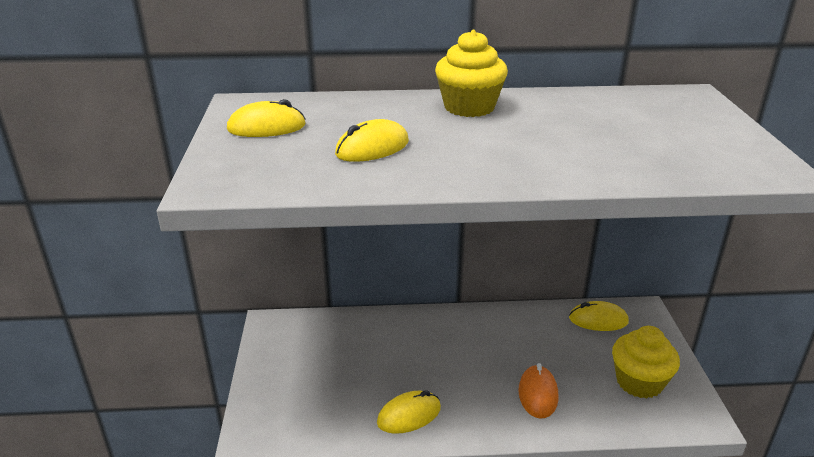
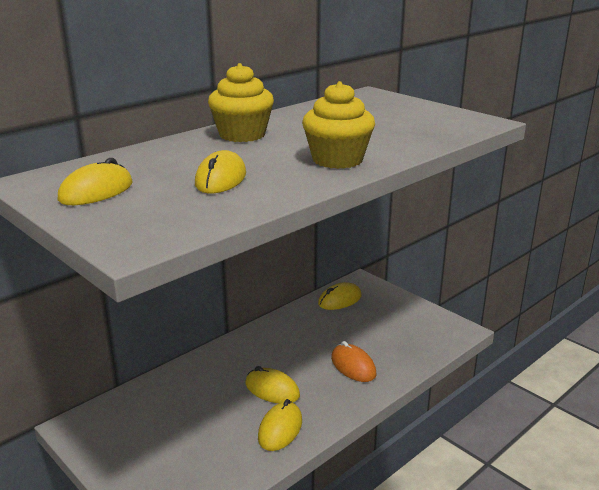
camera: 40 degrees left, 5 degrees down
(440, 375) = (272, 389): none -> yellow mouse
(639, 382) = (405, 326): yellow cupcake -> yellow cupcake (337, 160)

